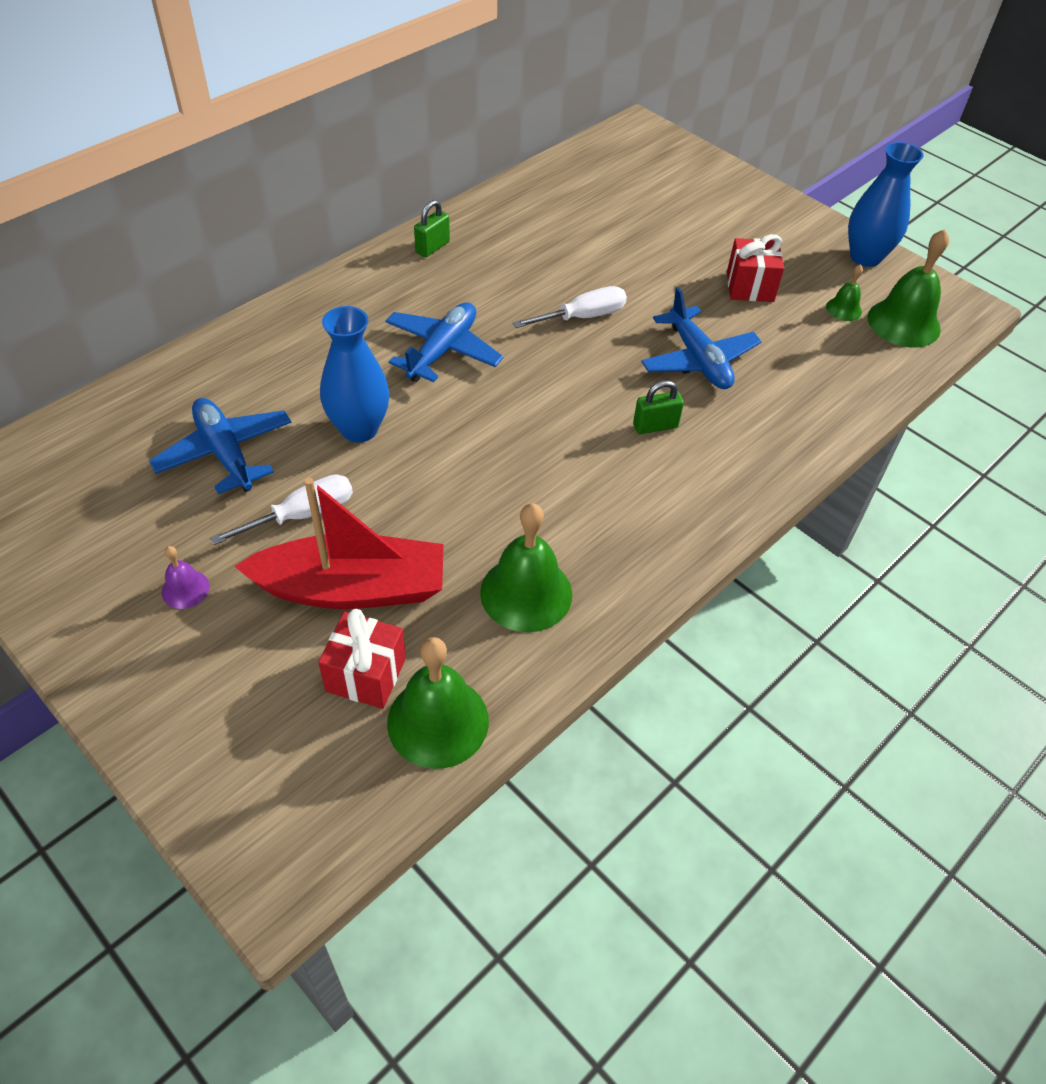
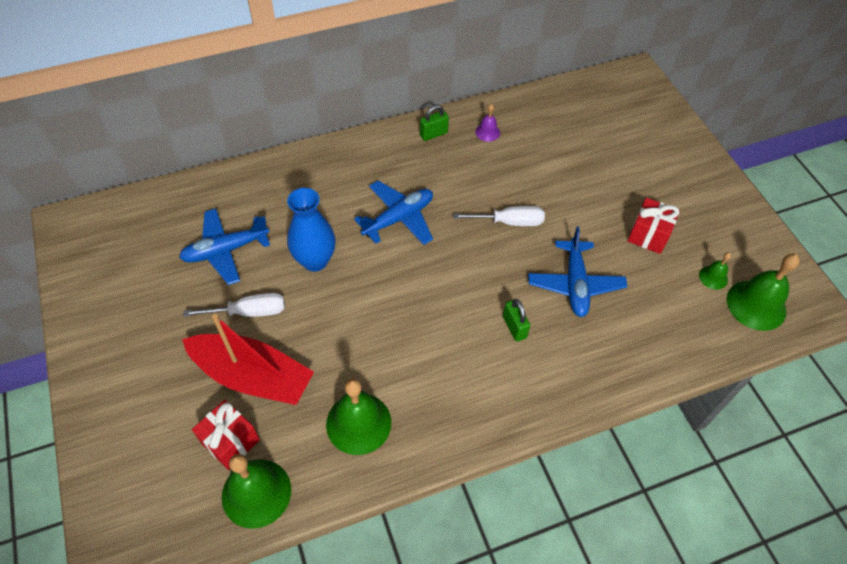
camera: 25 degrees right, 5 degrees up
(185, 589) = (157, 339): purple bell -> purple bell (487, 132)
(225, 453) = (225, 250): blue plane -> blue plane turned 105 degrees counterclockwise
(655, 426) = (514, 327): green padlock -> green padlock turned 60 degrees clockwise
(865, 257) = (757, 237): blue vase -> none

